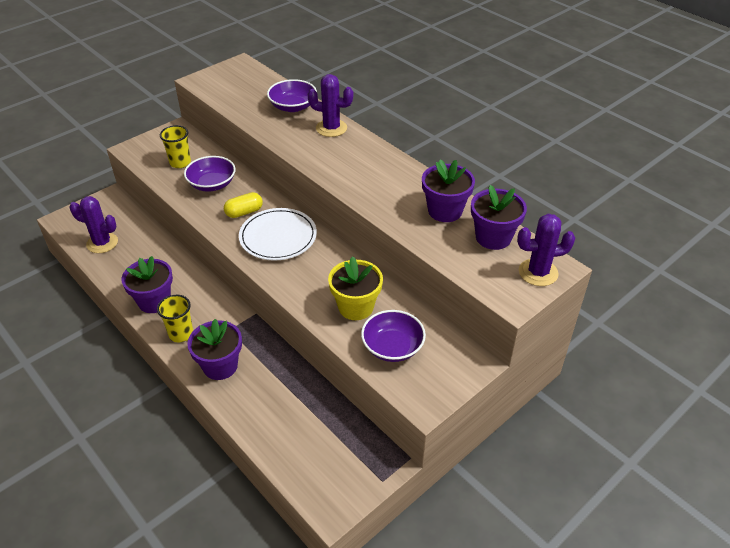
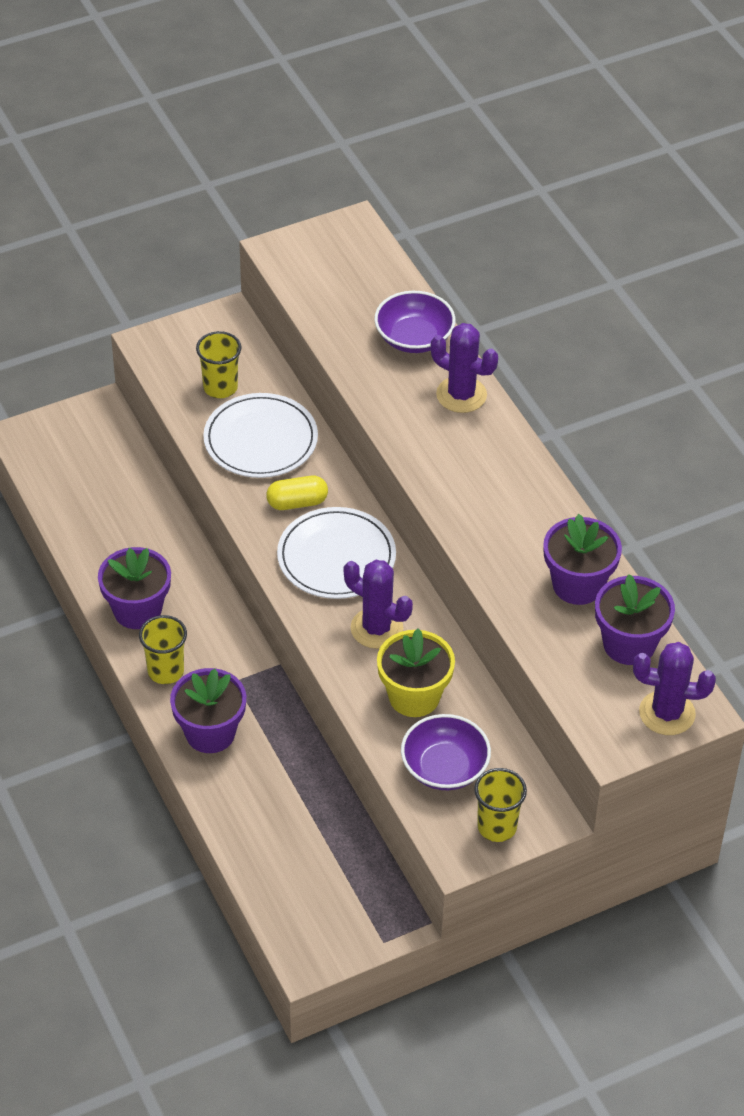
camera: 15 degrees right, 5 degrees up
(102, 243) = (77, 492): purple cactus -> purple cactus (376, 628)
(212, 184) = (260, 440): purple bowl -> white plate
(443, 378) = (497, 827): none -> yellow cup

